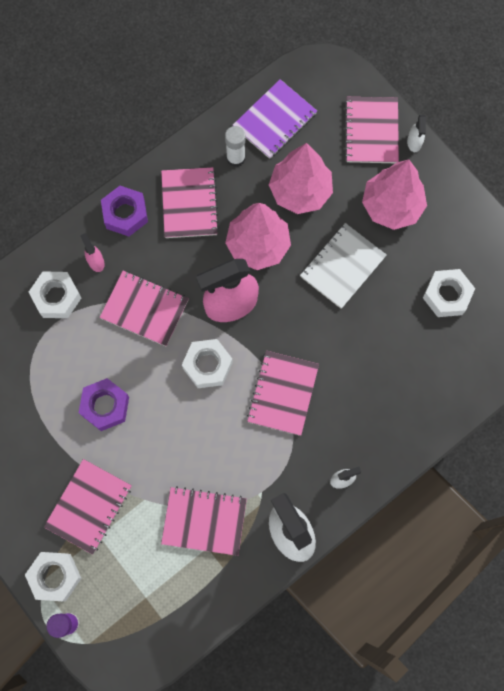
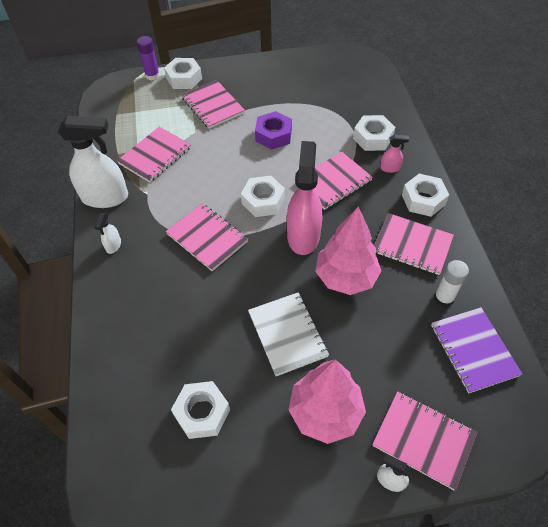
camera: 120 degrees right, 20 degrees down
(125, 214) = (423, 200): purple nut -> white nut
(300, 191) = (383, 335): pink tree -> none

